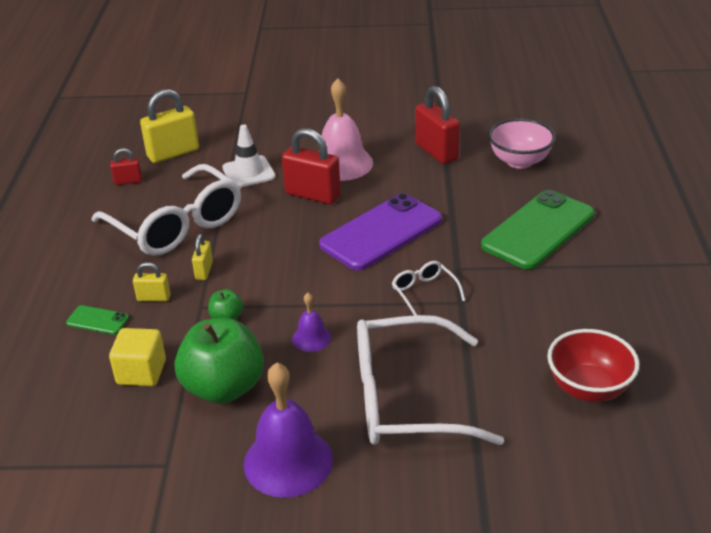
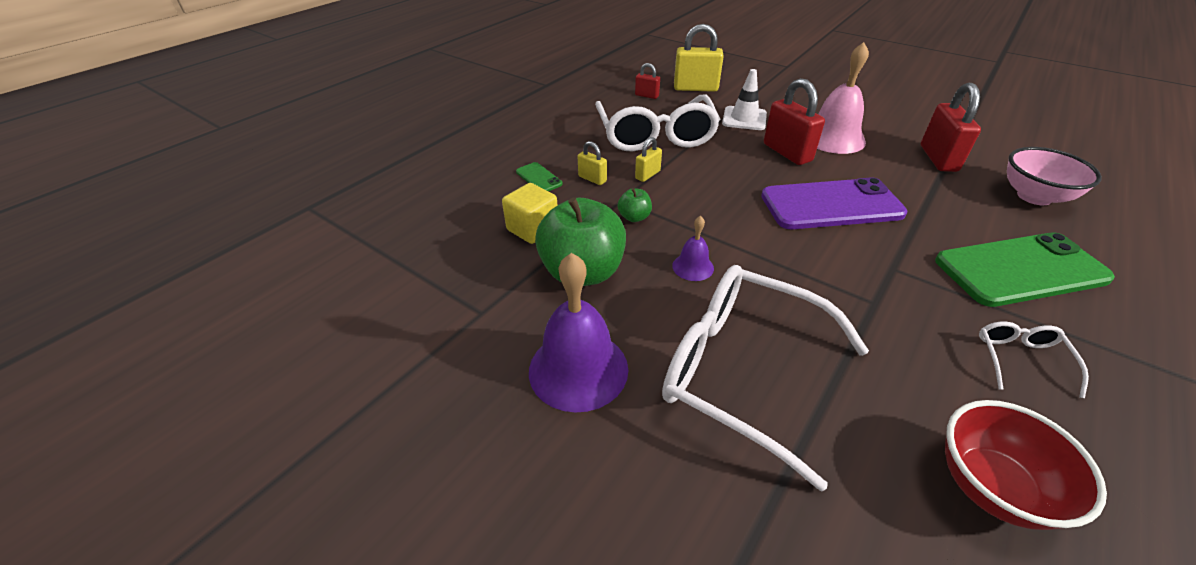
camera: 35 degrees right, 5 degrees up
(424, 292) = (838, 276): white glasses -> white glasses (1020, 359)

